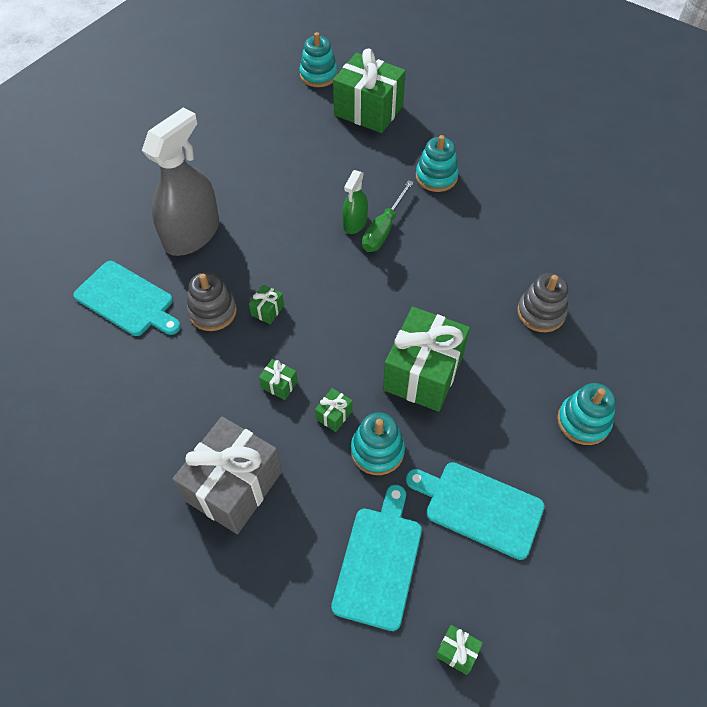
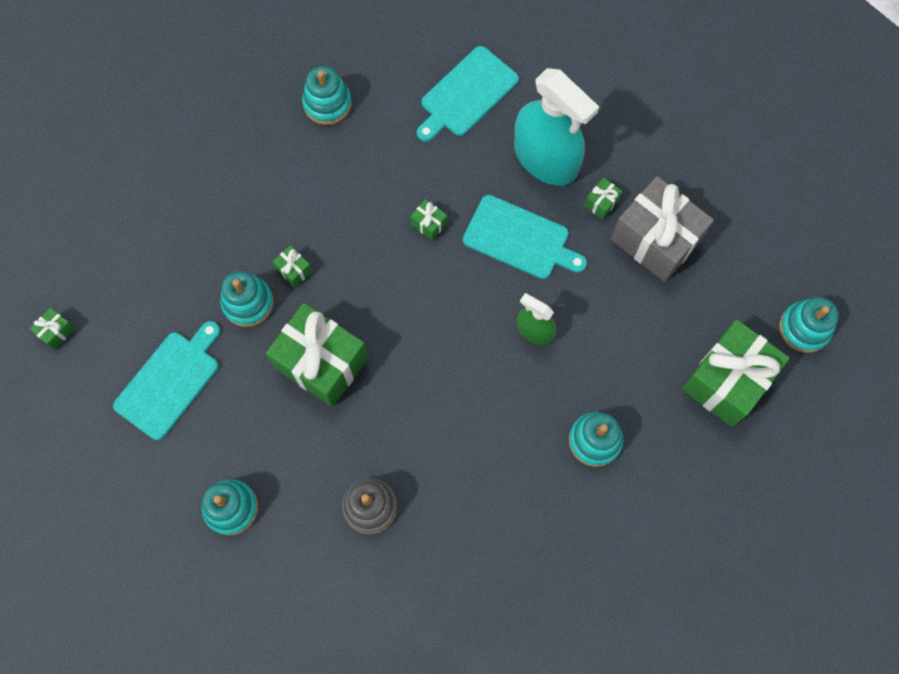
camera: 100 degrees right, 15 degrees up
(140, 420) = (327, 103): none -> turquoise stacking toy
(192, 234) = (545, 158): grey spray bottle -> turquoise spray bottle
(212, 311) = (437, 172): grey stacking toy -> none
(234, 486) = (243, 176): grey gift -> grey gift (655, 240)
(279, 384) = (338, 225): green gift -> green gift (601, 203)
(379, 562) = (145, 285): turquoise cutting board -> turquoise cutting board (520, 239)
(383, 229) = (519, 360): green screwdriver -> none

